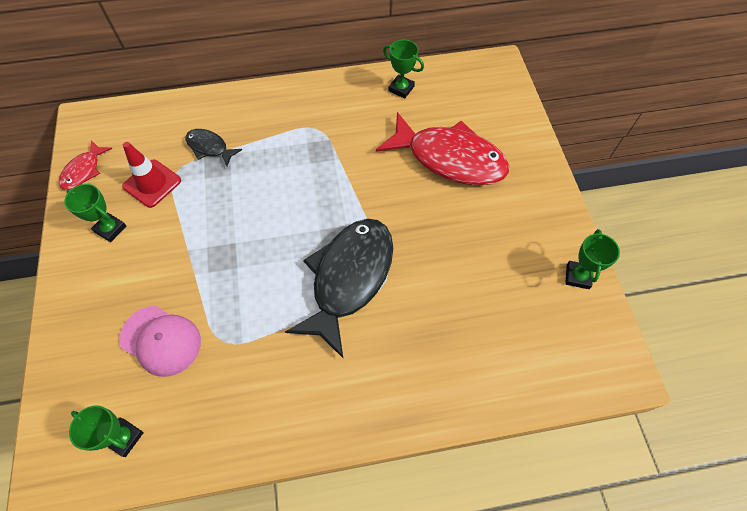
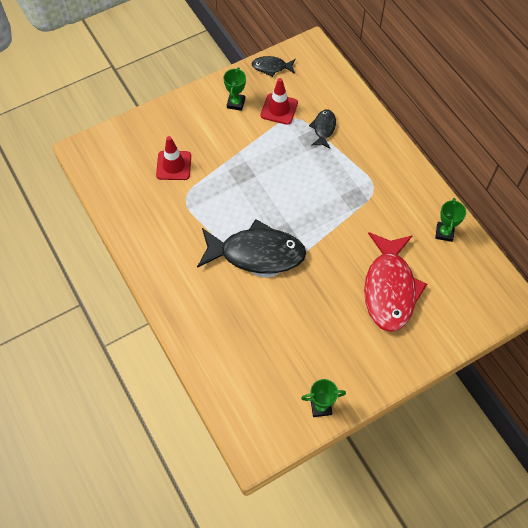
camera: 70 degrees right, 0 degrees up
(84, 171) = (271, 67): red fish -> black fish
(124, 437) = (112, 174): green trophy -> none
(161, 340) = (174, 165): pink cap -> red traffic cone

